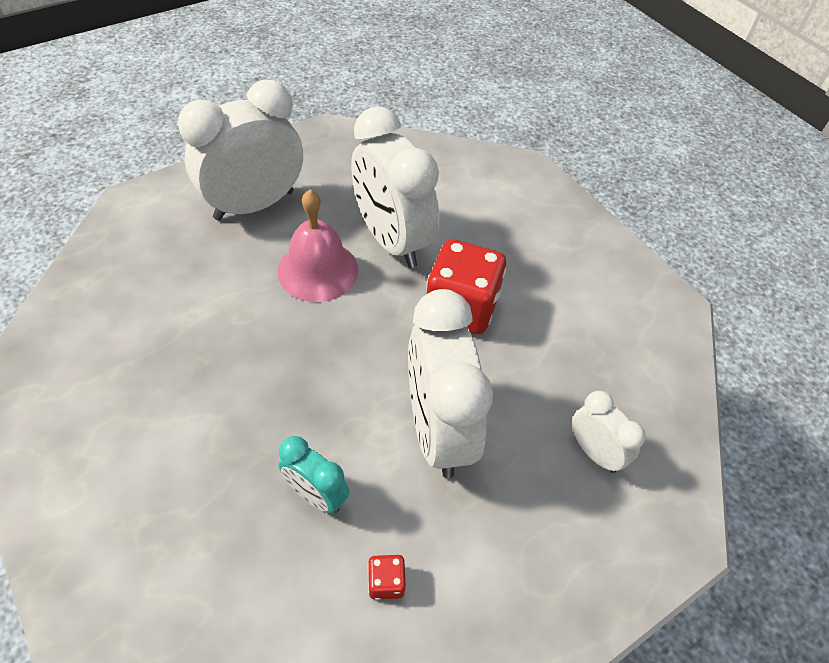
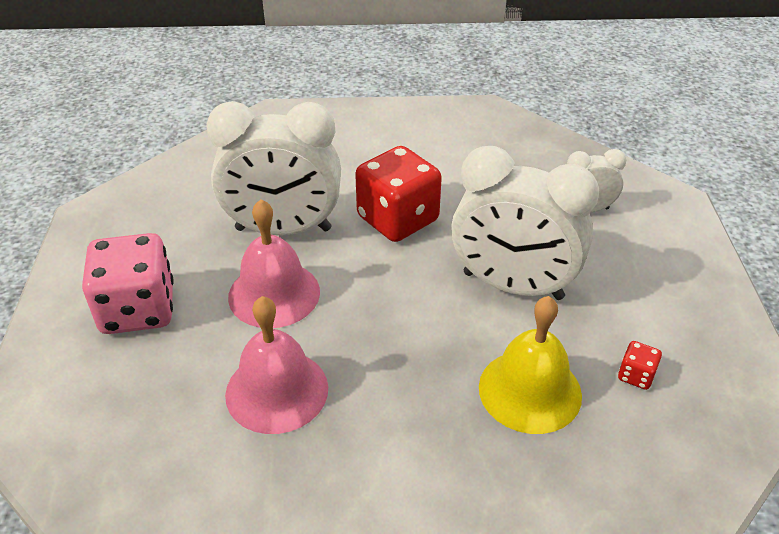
camera: 55 degrees left, 10 degrees down
(222, 320) = (277, 390): none -> pink bell
(254, 205) = (138, 309): white clock -> pink dice
(316, 495) = (530, 390): turquoise clock -> yellow bell

